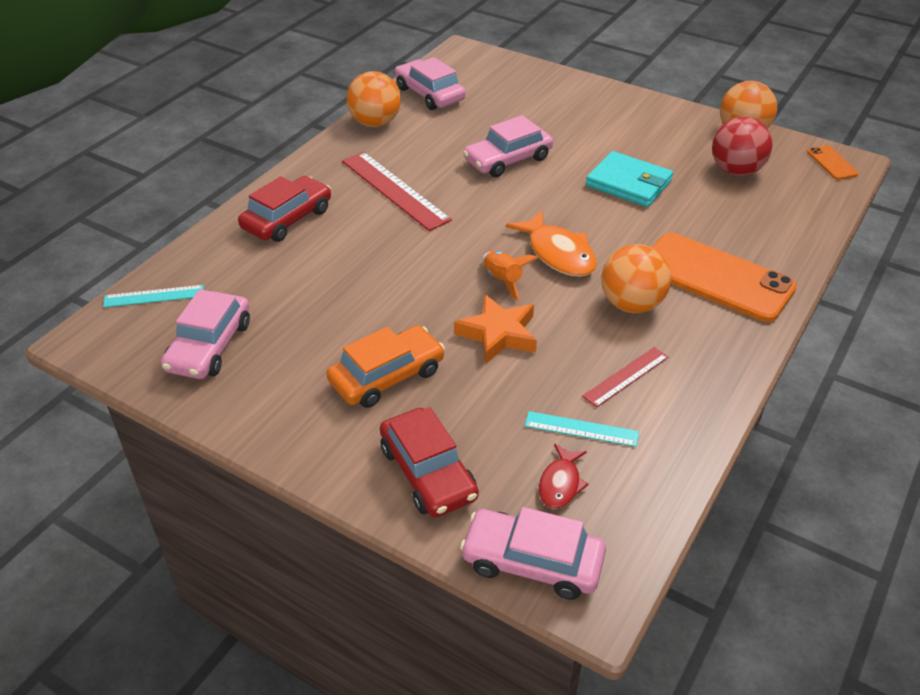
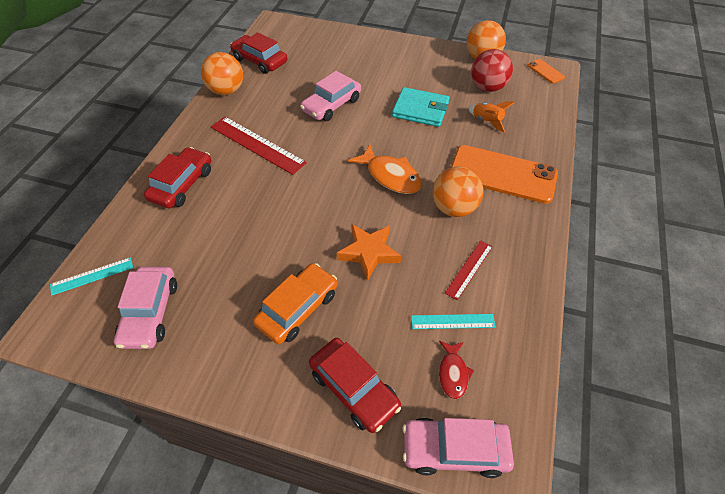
camera: 15 degrees left, 10 degrees up
(430, 94) = (260, 60): pink car -> red car
(503, 280) = (358, 206): orange rocket -> orange rocket (486, 121)

